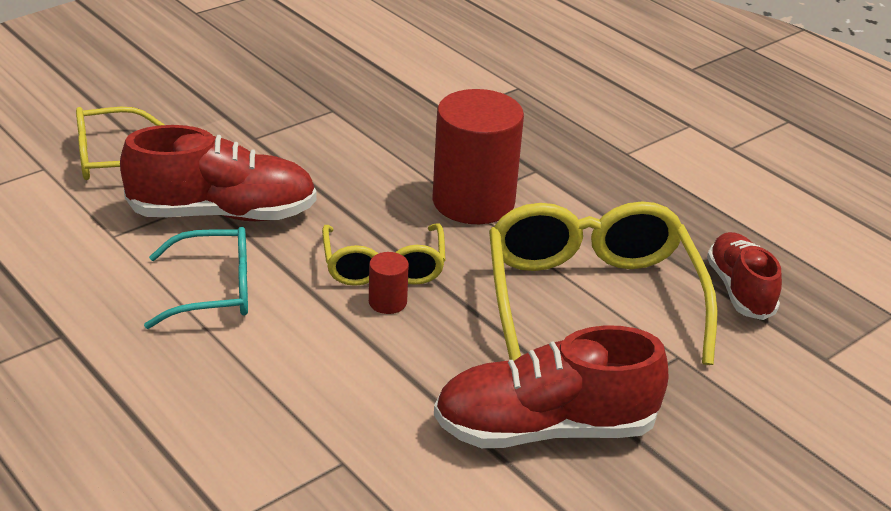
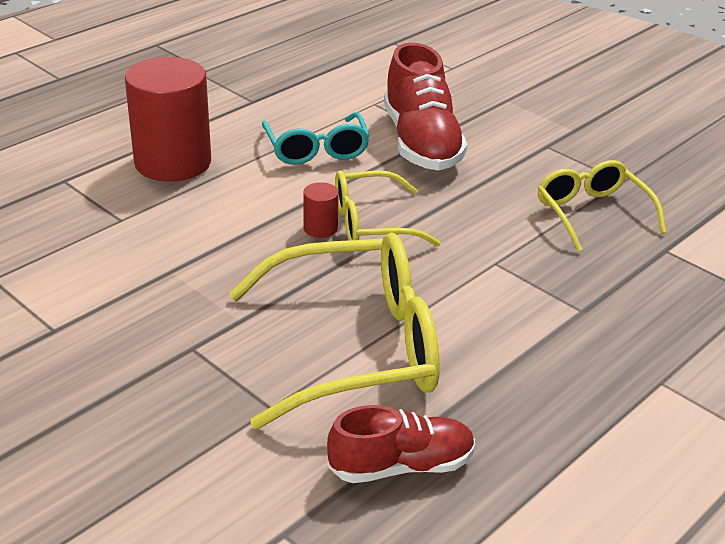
camera: 85 degrees right, 0 degrees up
(110, 158) = (478, 90): yellow glasses -> yellow glasses (591, 213)
(473, 201) = (499, 269): red cylinder -> red cylinder (173, 162)
(544, 429) = (158, 317): red shoe -> none

